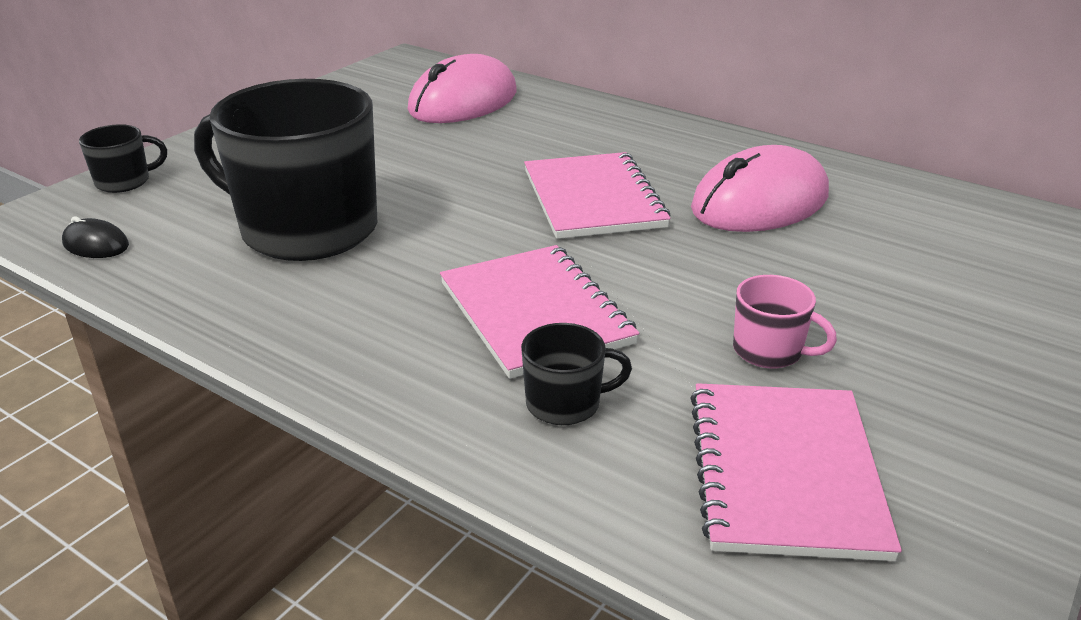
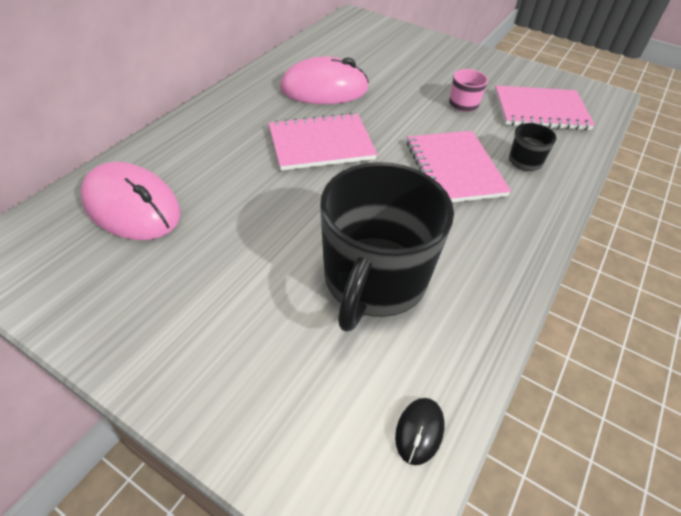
camera: 95 degrees left, 15 degrees up
(124, 182) = (285, 455): black mug -> none
(535, 313) = (454, 168): pink notebook -> pink notebook turned 75 degrees counterclockwise
(760, 202) = (324, 89): pink mouse -> pink mouse turned 60 degrees counterclockwise

